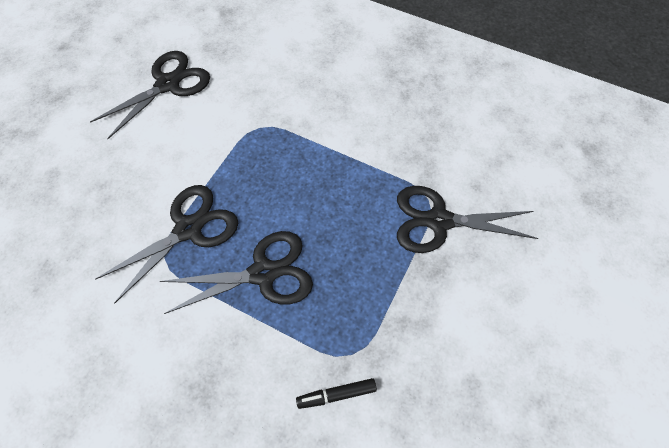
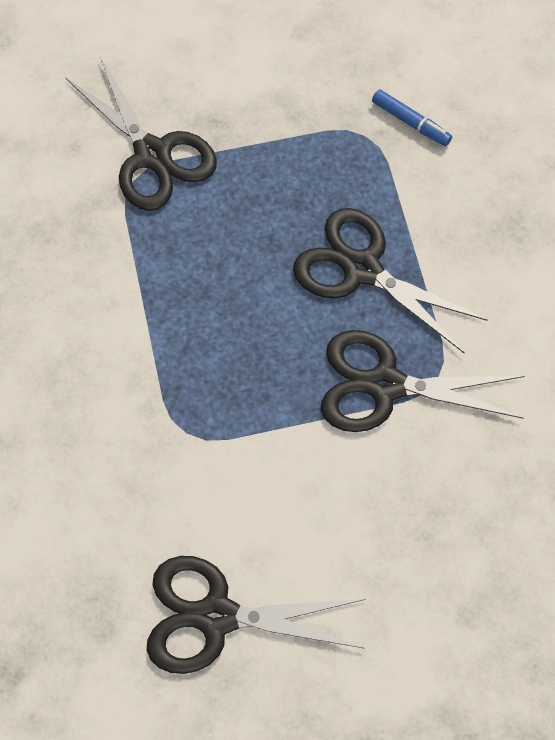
camera: 130 degrees left, 5 degrees up
(336, 395) = (410, 122): black marker -> blue marker

